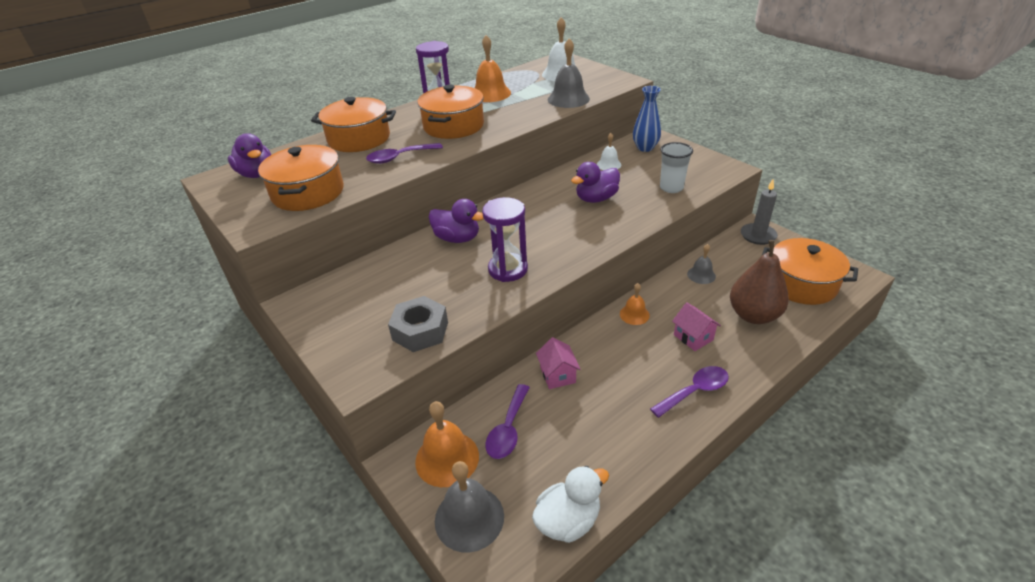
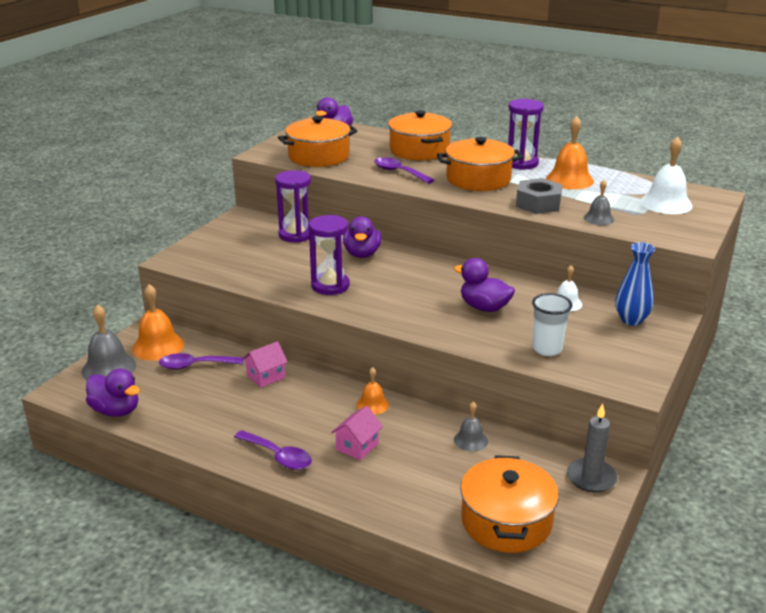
camera: 65 degrees right, 10 degrees down
(380, 271) = (295, 235): none -> purple hourglass
(420, 331) = (232, 268): grey nut -> grey nut (538, 204)
(568, 99) = (598, 218): grey bell -> grey bell, size x0.58
(568, 521) = (116, 410): white duck -> purple duck
(753, 315) = (418, 486): brown pear -> none

